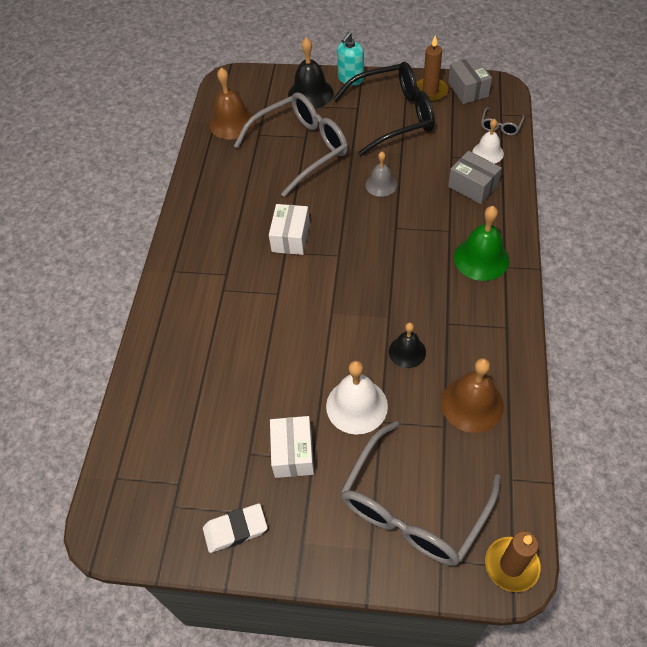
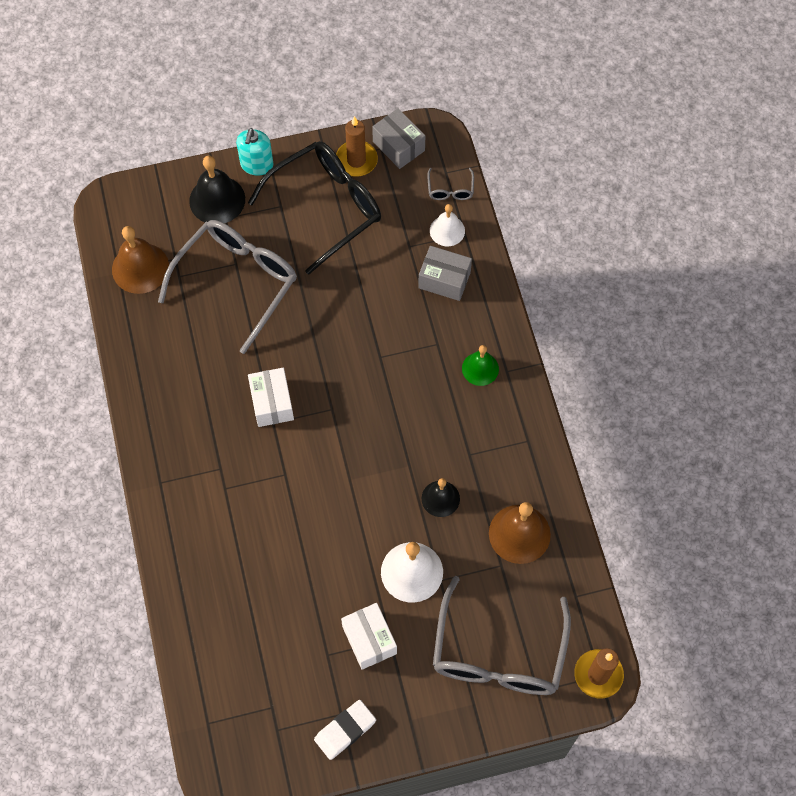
camera: 25 degrees left, 10 degrees up
(381, 184) = (345, 306): grey bell -> none
(481, 258) = (480, 368): green bell -> green bell, size x0.63

